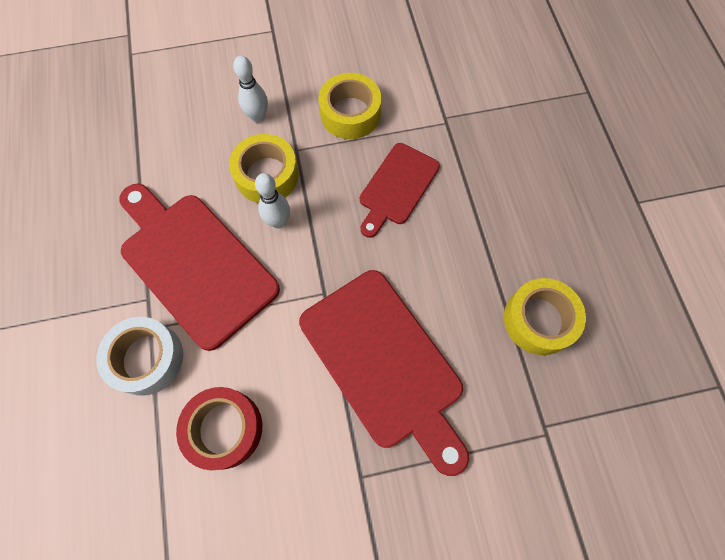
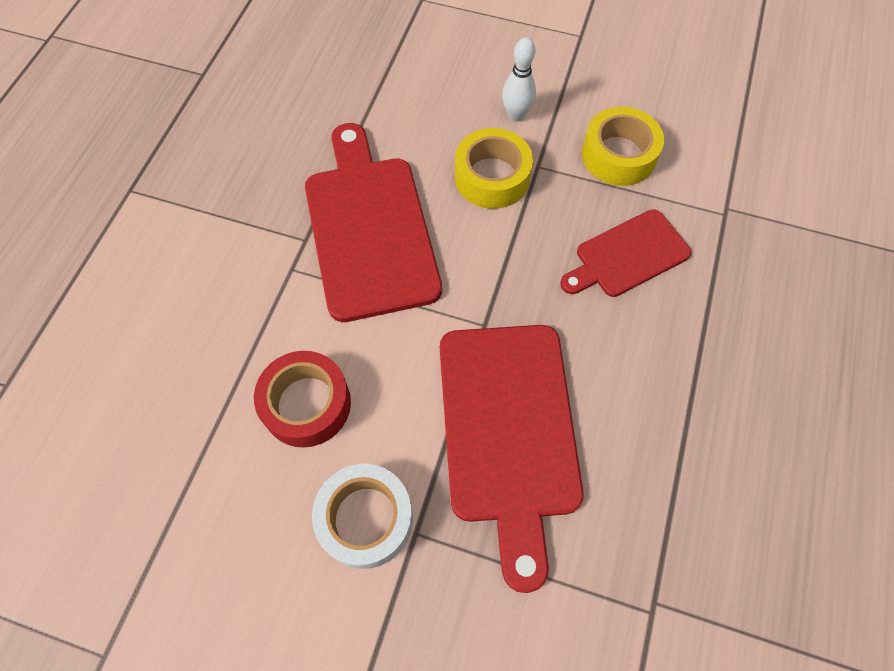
camera: 30 degrees right, 5 degrees down
(147, 358) = (272, 296): white tape -> white tape (365, 519)
(278, 222) = (477, 229): white bowling pin -> none
(539, 320) = (715, 482): yellow tape -> none

